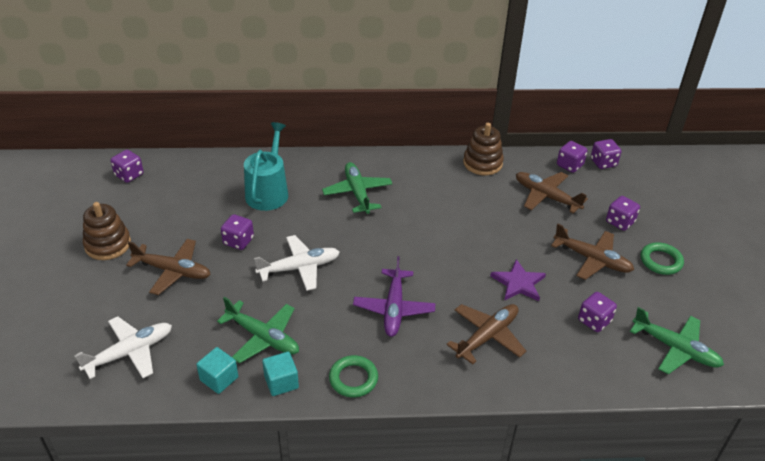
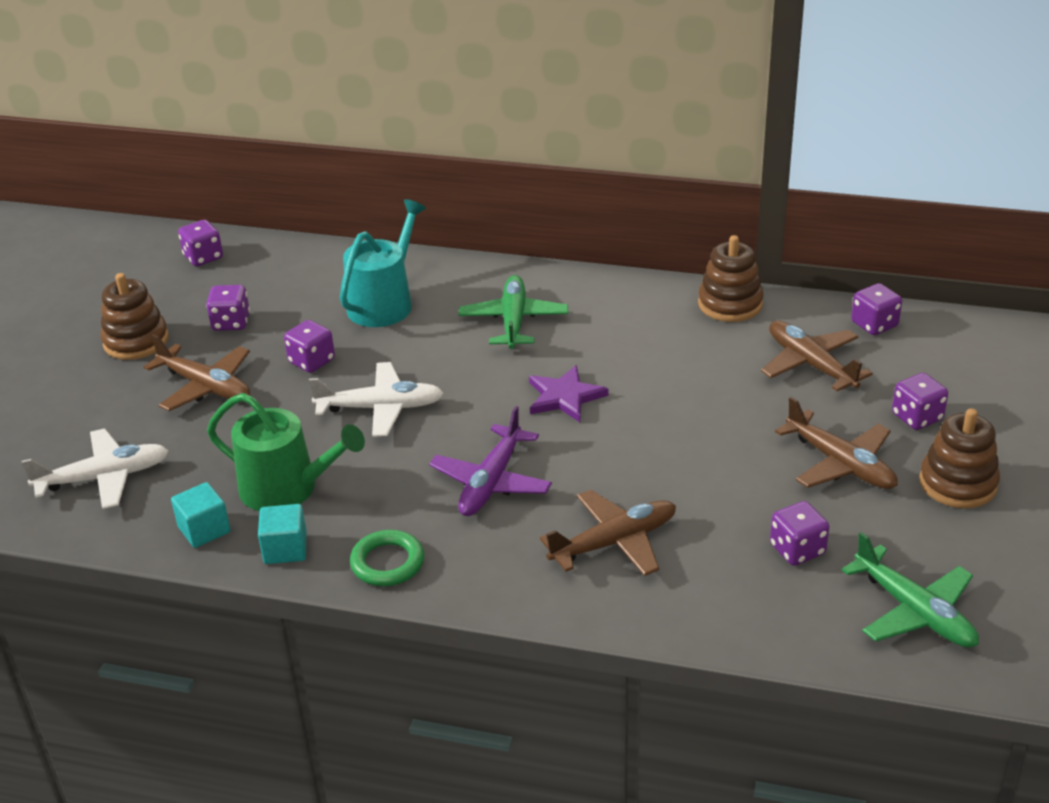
camera: 20 degrees right, 5 degrees down
(263, 337) = (287, 488): green plane -> green watering can
(518, 283) = (701, 478): purple star -> purple star (564, 397)
(603, 163) = (934, 328): purple dice -> purple dice (231, 323)
(661, 261) = (958, 483): green ring -> brown stacking toy

